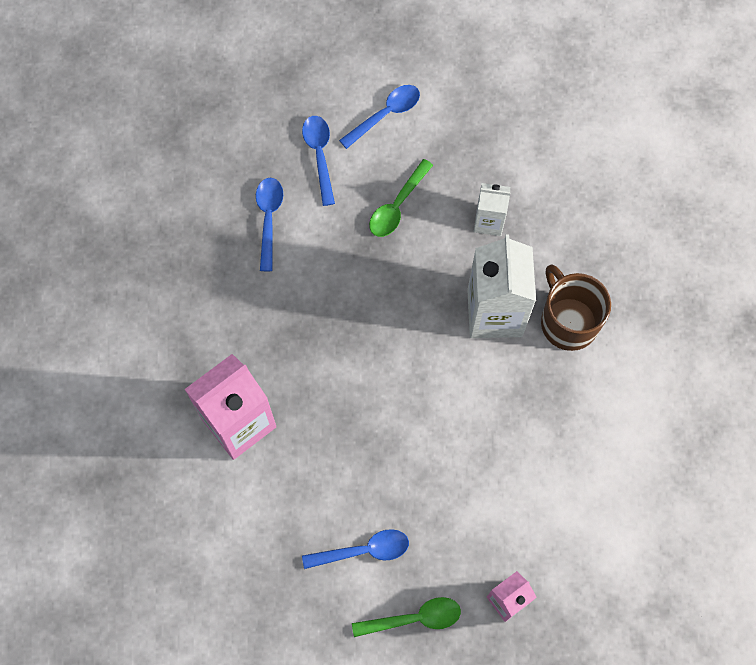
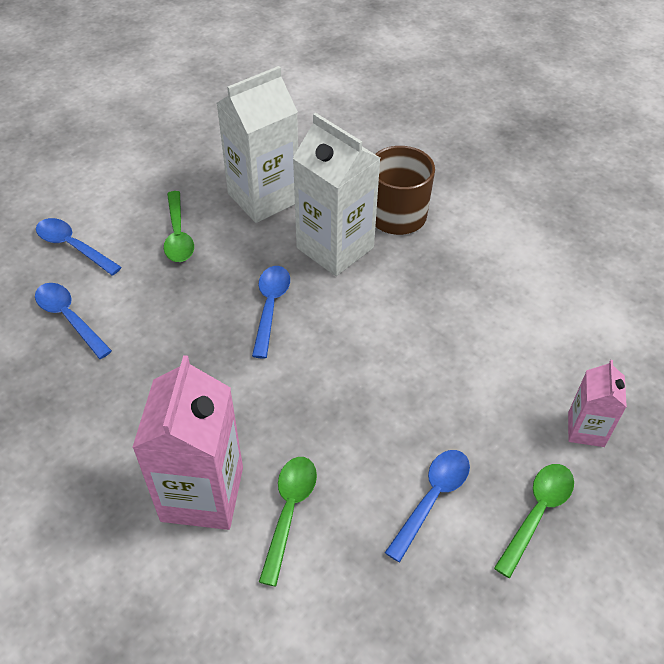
camera: 45 degrees left, 20 degrees down
(275, 480) = (289, 512): none -> green spoon
(385, 115) = (104, 188): blue spoon -> blue spoon (270, 307)
(489, 221) = (263, 198): white carton -> white carton, size x1.86

